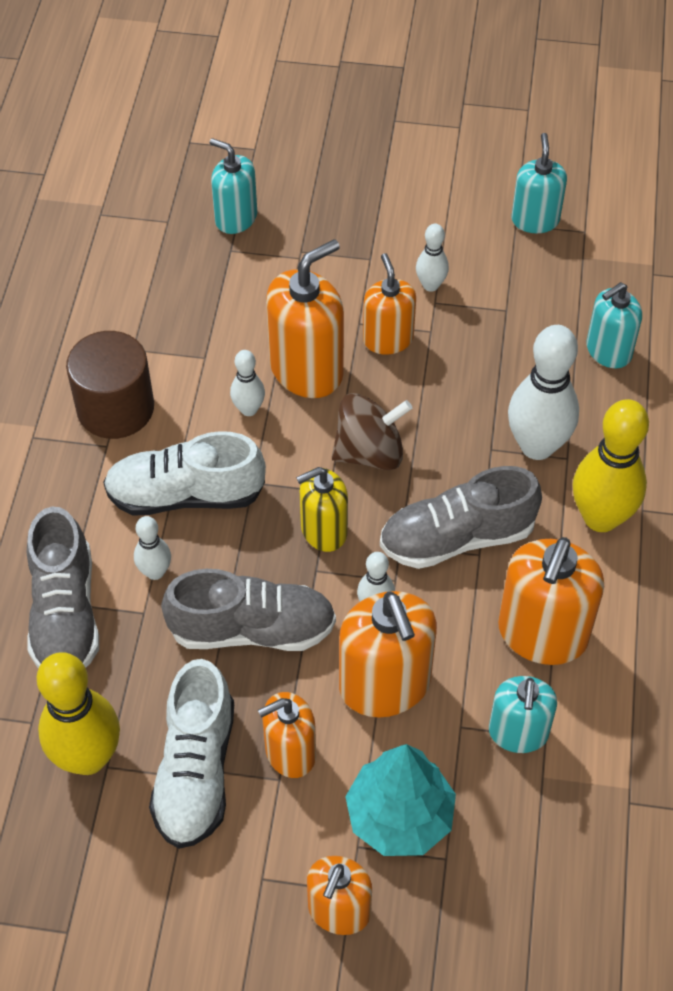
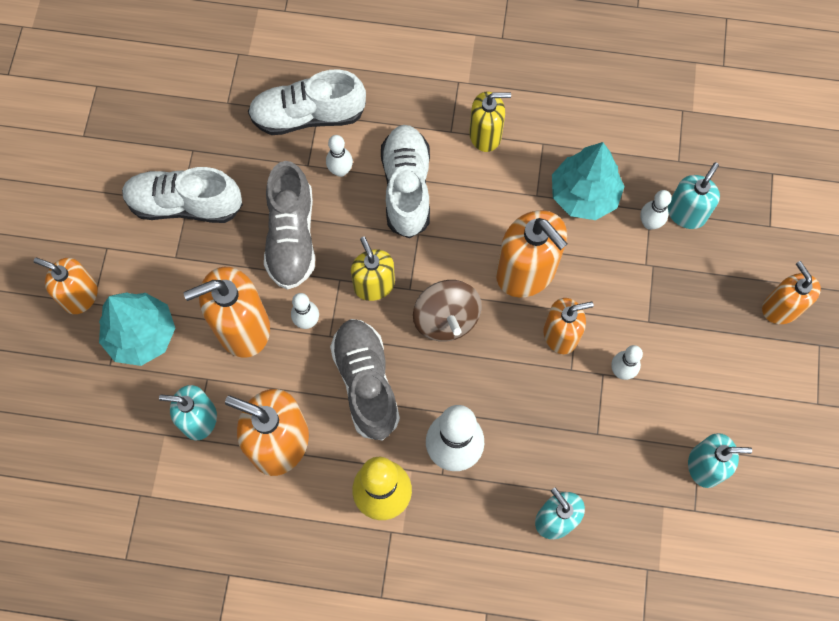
camera: 90 degrees right, 15 degrees up
(65, 614) = (308, 116): grey shoe -> white shoe
(88, 757) = (199, 138): yellow bowling pin -> none
(115, 408) = (485, 135): brown cylinder -> yellow soap dispenser
(207, 311) = (584, 195): none -> turquoise tree
(248, 409) = (486, 229): white bowling pin -> white bowling pin (649, 223)
(290, 752) = (194, 263): orange soap dispenser -> orange soap dispenser (781, 308)

